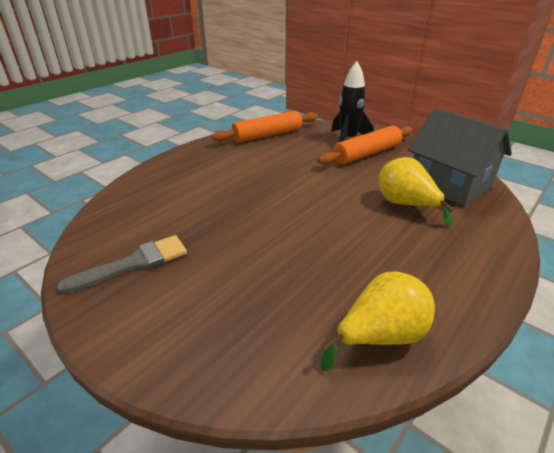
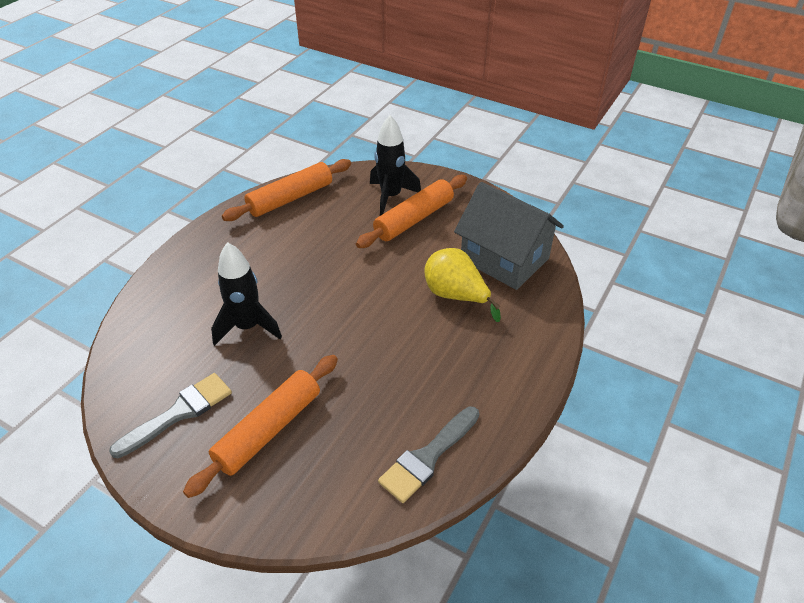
camera: 10 degrees left, 10 degrees up
(214, 208) = (248, 327): none -> black rocket
(214, 288) = (269, 430): none -> orange rolling pin
(380, 336) = (428, 457): yellow pear -> grey brush

